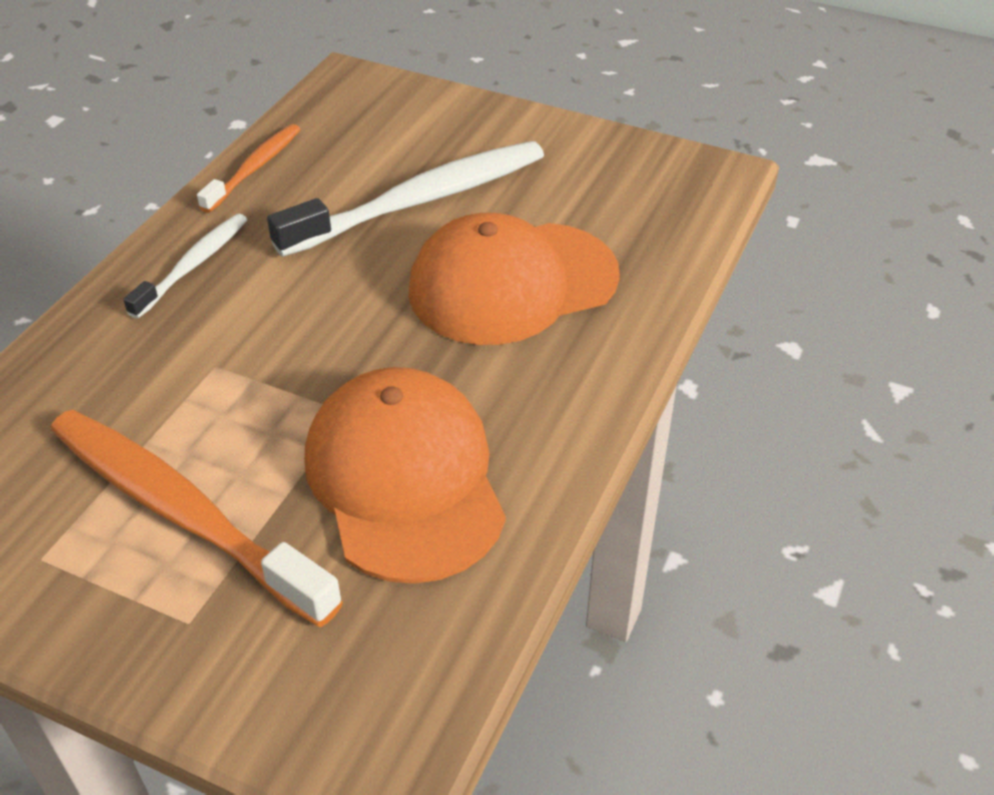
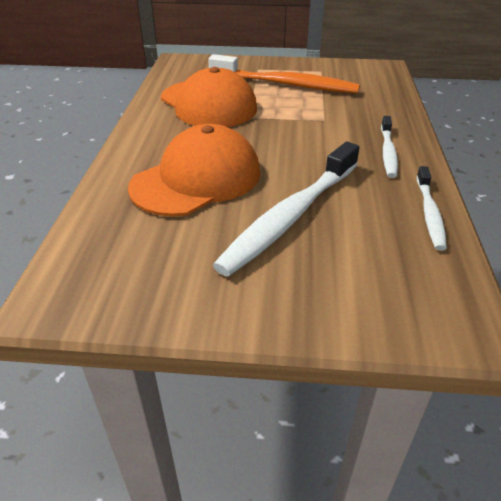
camera: 160 degrees right, 5 degrees down
(254, 168) = (429, 213): orange toothbrush -> white toothbrush

